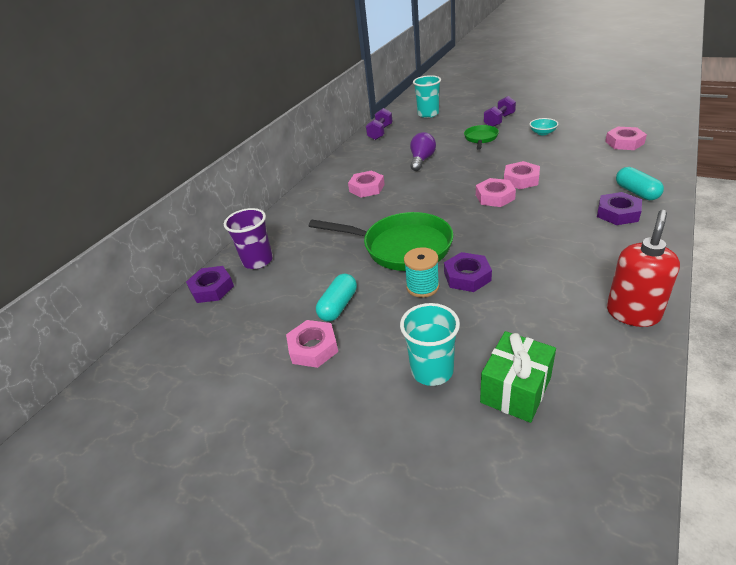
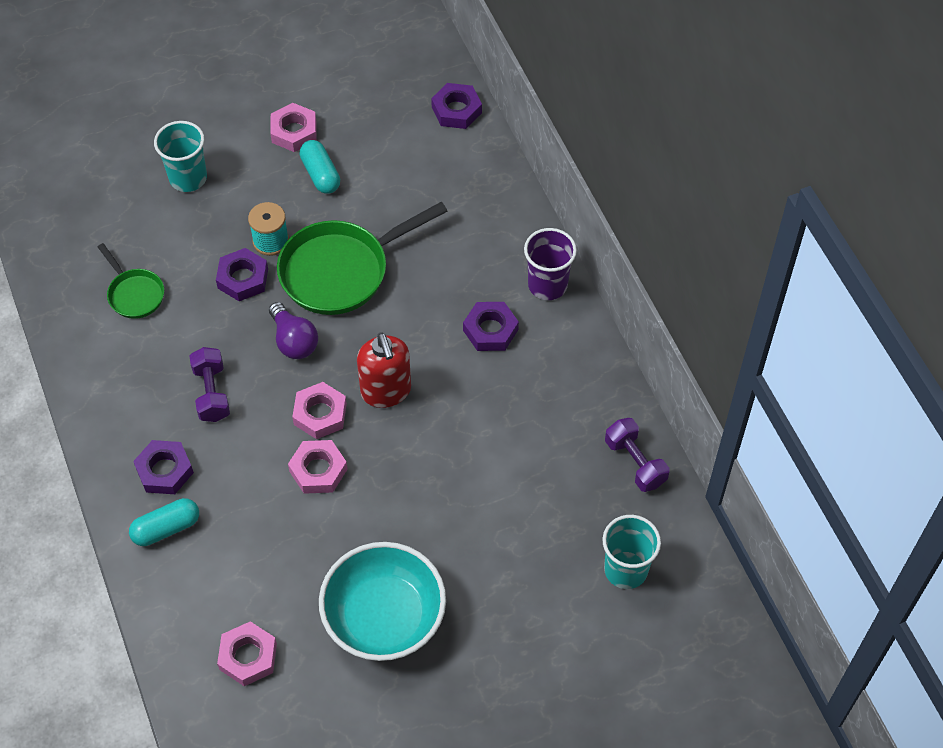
camera: 125 degrees right, 20 degrees up
(258, 261) = (461, 161): purple cup -> purple cup (547, 285)
(367, 188) = (490, 330): pink nut -> purple nut
(422, 160) = (488, 431): purple light bulb -> purple light bulb (294, 341)
(480, 138) = (461, 542): green pan -> green pan (134, 294)
(499, 121) = (484, 617): purple dumbbell -> purple dumbbell (212, 393)
(515, 390) = (119, 205): green gift -> none
(542, 133) = (384, 617): turquoise bowl -> turquoise bowl, size x2.47
(633, 313) = (77, 331): red soap dispenser -> red soap dispenser (386, 391)
(636, 192) = (166, 528): turquoise capsule -> turquoise capsule turned 45 degrees counterclockwise

